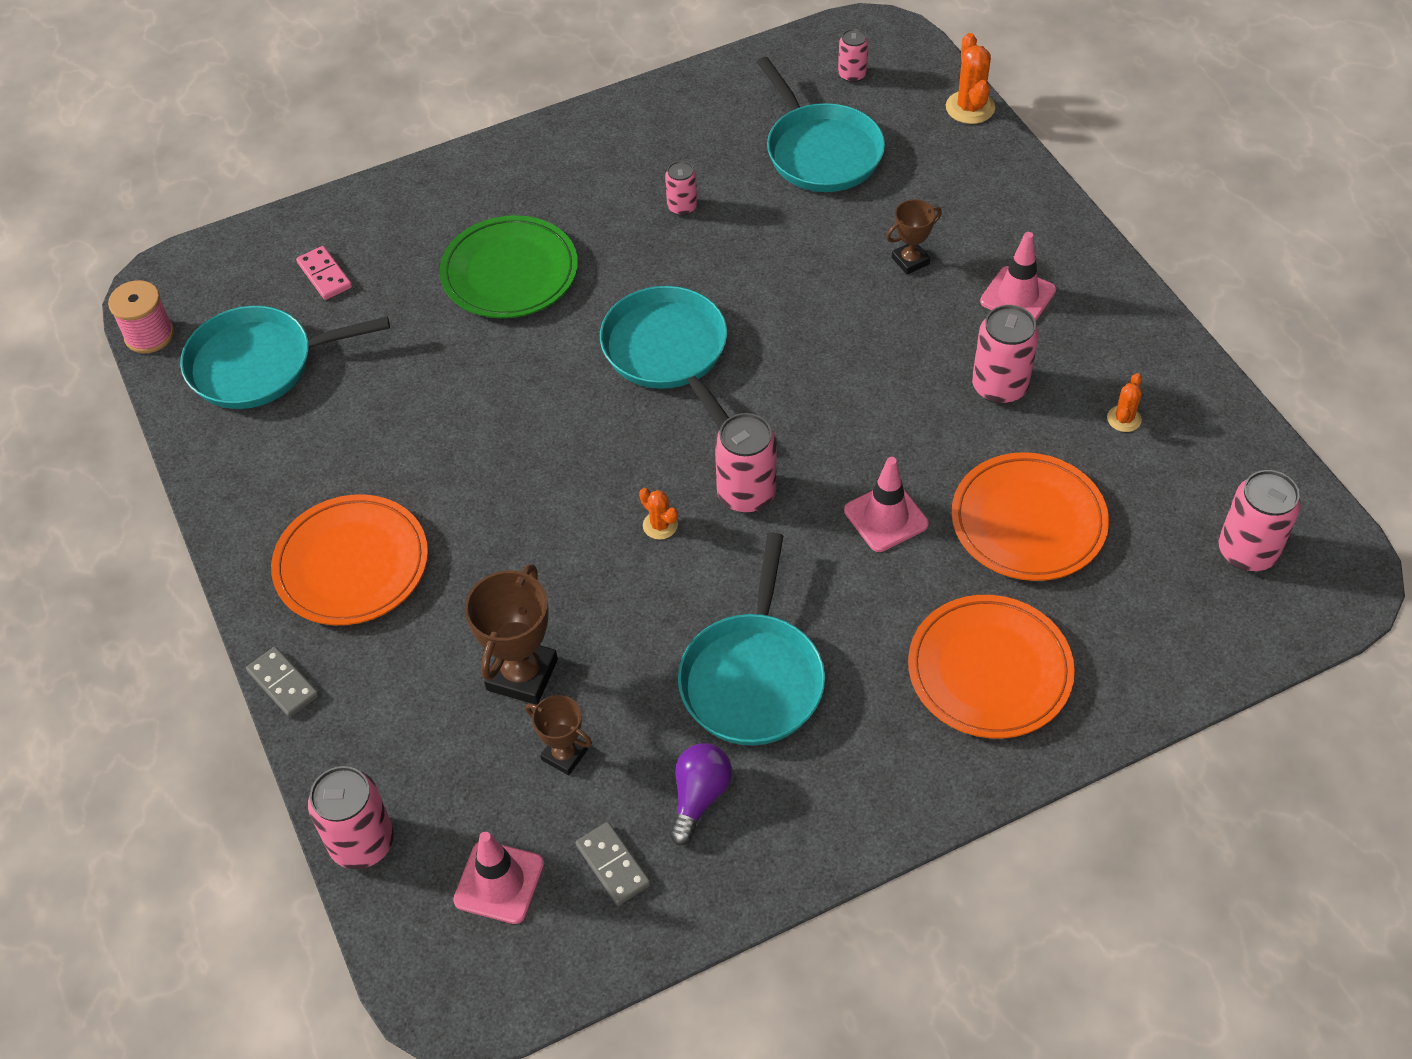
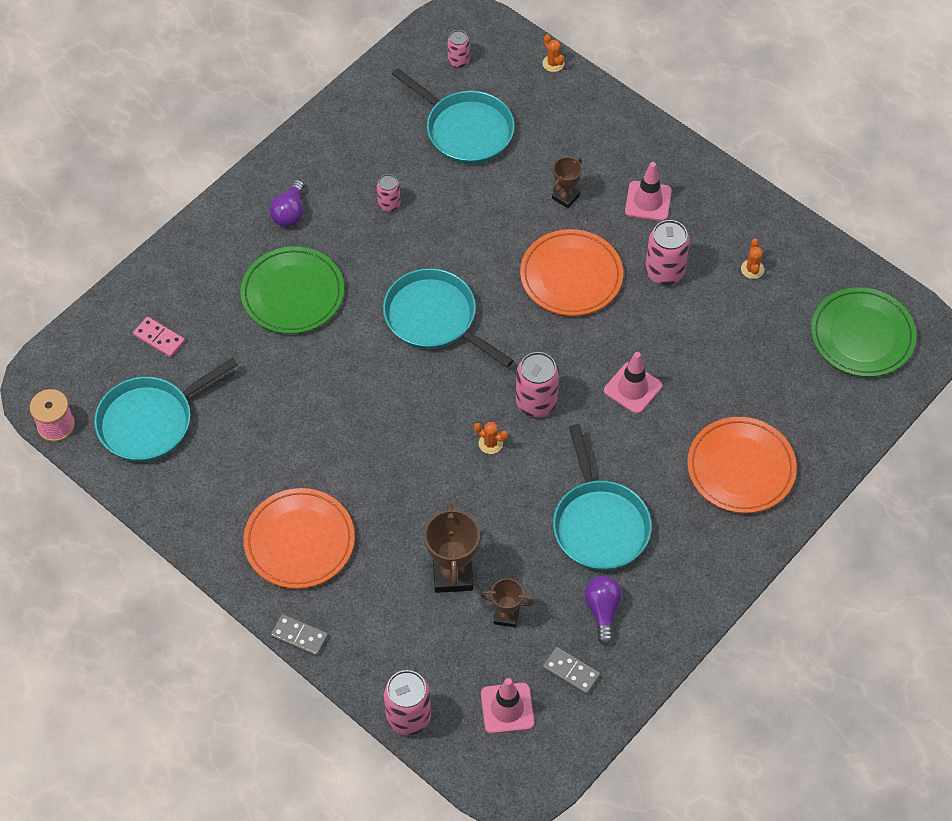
camera: 25 degrees left, 5 degrees up
(557, 183) = (290, 212): none -> purple light bulb
(970, 107) = (553, 63): orange cactus -> orange cactus, size x0.60
(1028, 521) = (722, 361): orange plate -> orange plate (571, 276)
(1247, 551) = (862, 335): pink can -> green plate

